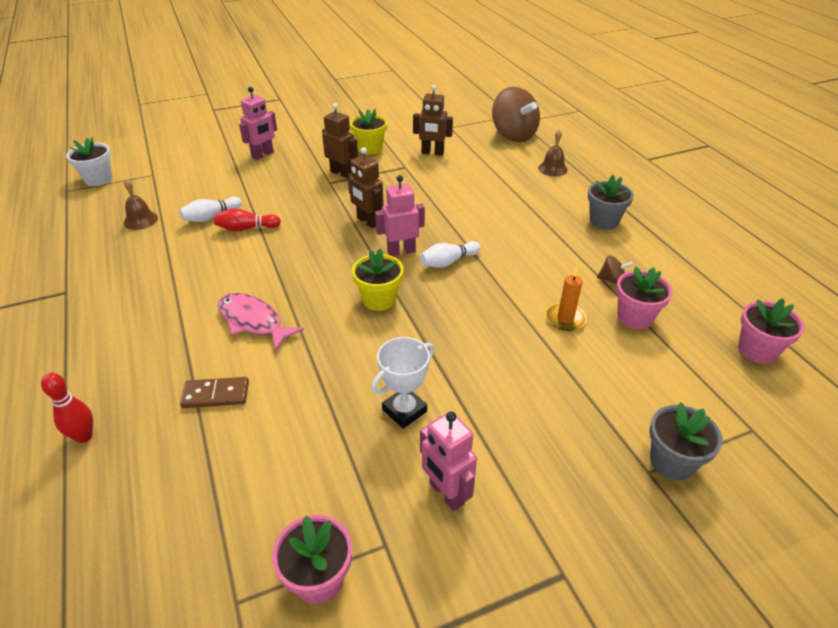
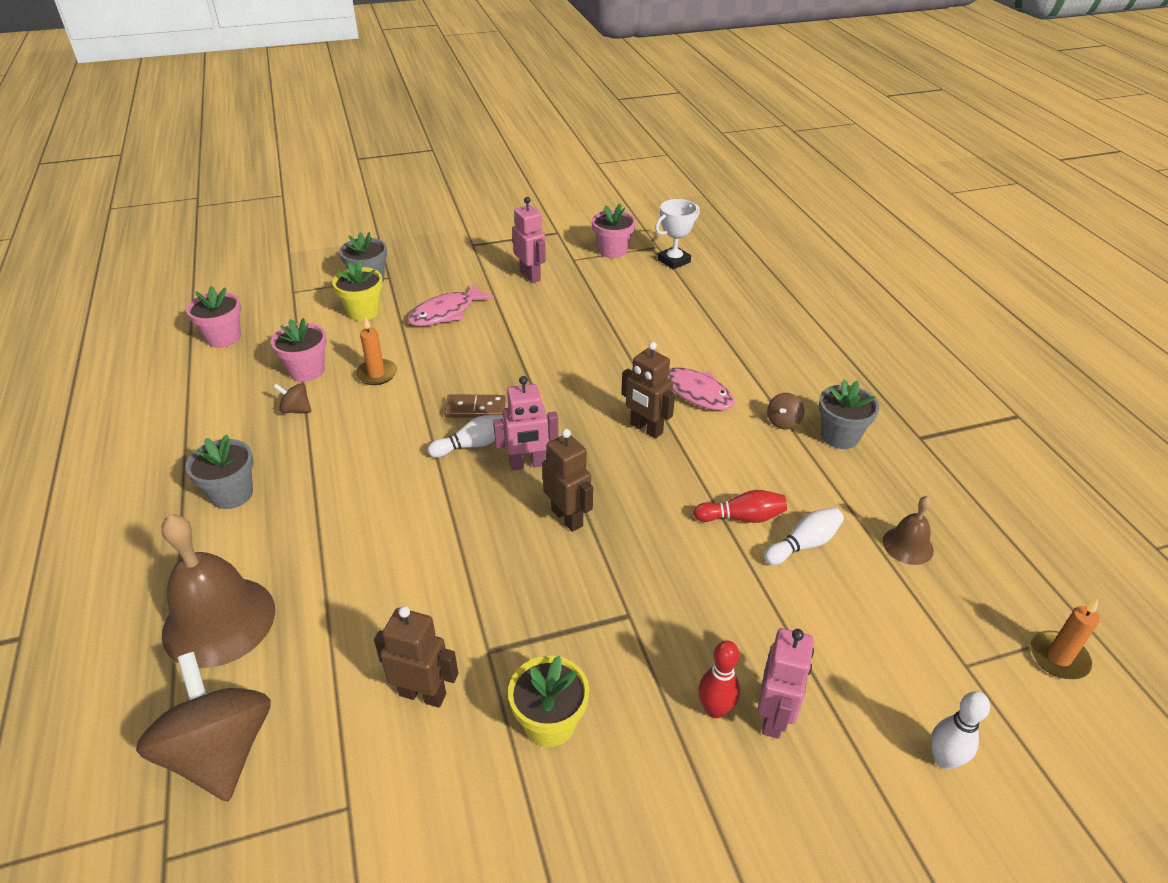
camera: 175 degrees left, 0 degrees up
(84, 436) = (798, 317): red bowling pin -> red bowling pin (715, 709)
(98, 179) = (1058, 657): white flower pot -> orange candle
(136, 288) = (839, 436): none -> grey flower pot
(180, 297) = (783, 422): none -> brown spinning top
(190, 148) = (943, 759): none -> white bowling pin
(216, 395) = (707, 335): brown domino -> brown domino (475, 409)
(263, 155) = (774, 717): pink robot -> pink robot turned 150 degrees clockwise
(341, 173) = (608, 639): brown robot -> brown robot (646, 429)
(379, 299) = (562, 405): yellow flower pot -> yellow flower pot (363, 311)
(404, 410) = (551, 317): white trophy -> white trophy (674, 261)
(536, 407) = (445, 313): none -> pink fish
(552, 169) = (219, 621): brown bell -> brown bell, size x2.01

